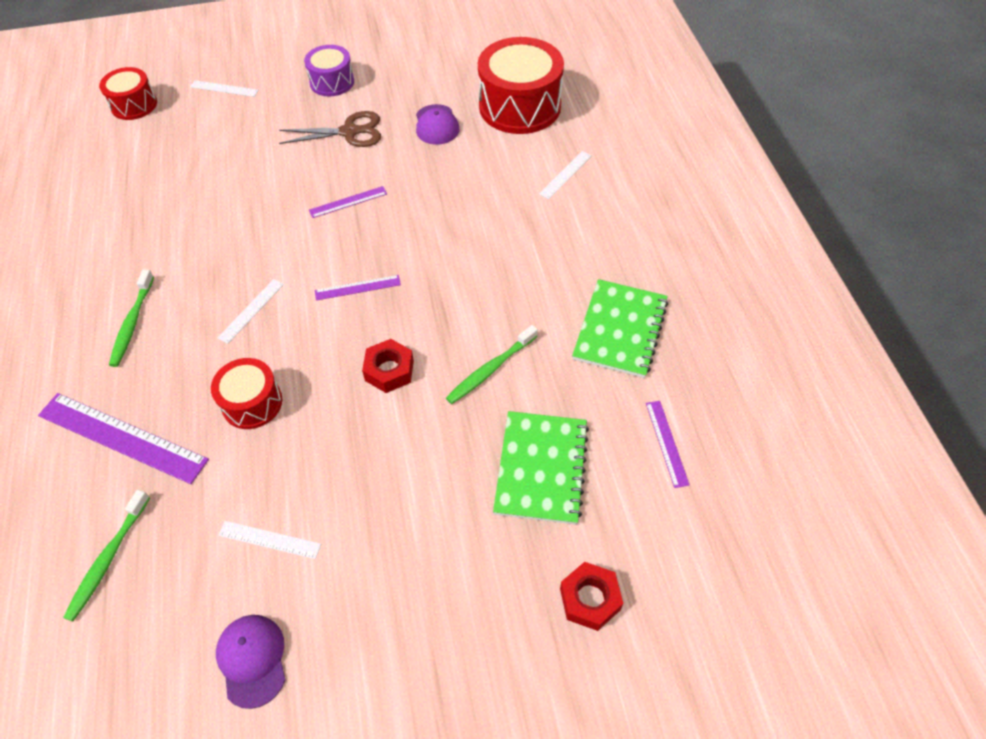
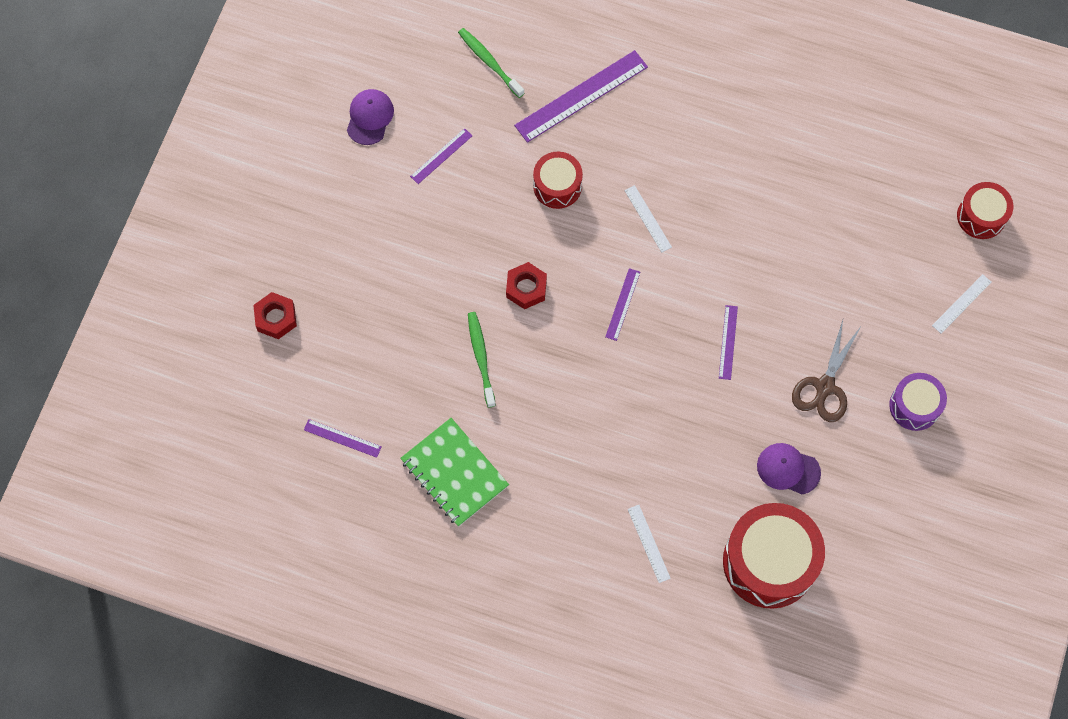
camera: 120 degrees right, 15 degrees up
(132, 323) = (687, 133): green toothbrush -> none
(252, 660) = (369, 117): purple cap -> purple cap turned 90 degrees counterclockwise
(269, 539) = (441, 156): white ruler -> purple ruler
(541, 468) = (380, 344): green notebook -> none

